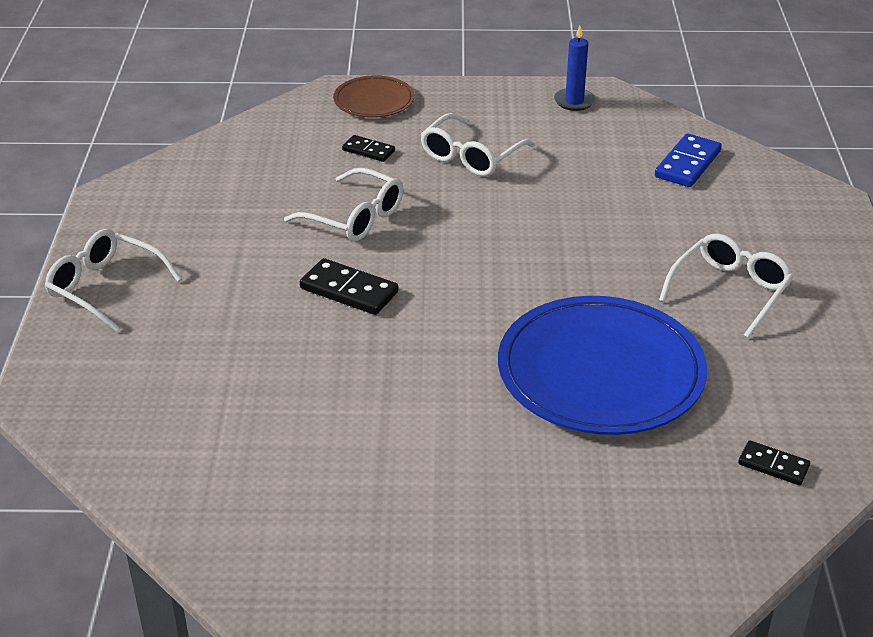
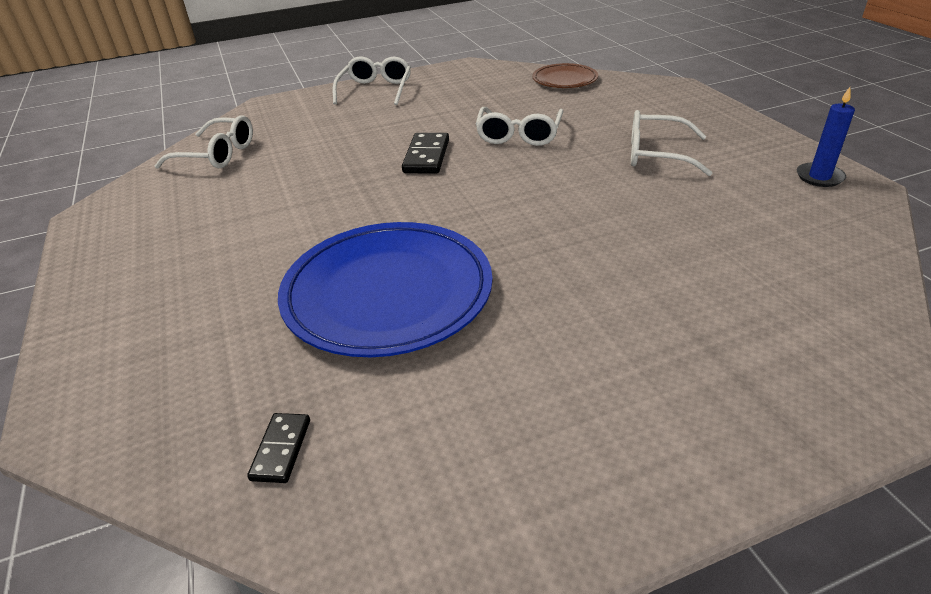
camera: 70 degrees right, 0 degrees up
(368, 151) = (611, 117): black domino -> none
(374, 101) = (683, 101): brown plate -> brown plate (564, 79)
(687, 164) = (802, 267): blue domino -> none
(730, 291) = (583, 349): white glasses -> white glasses (217, 155)

